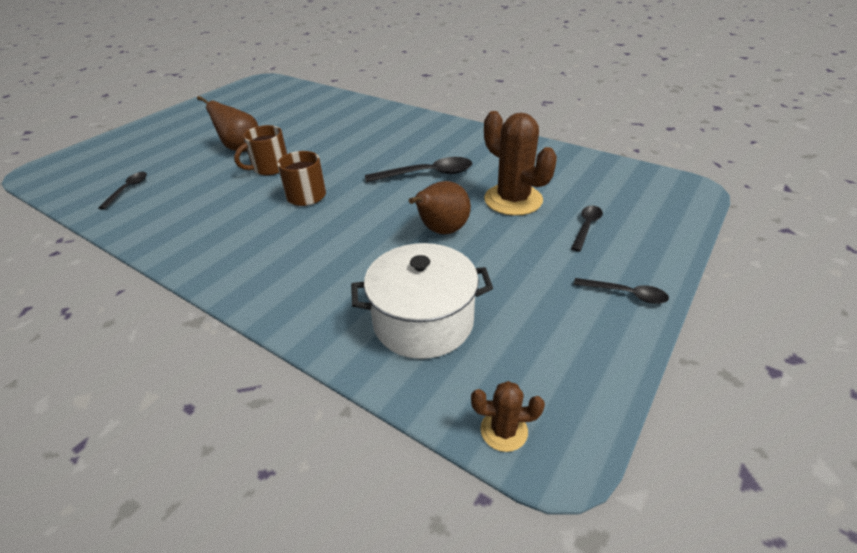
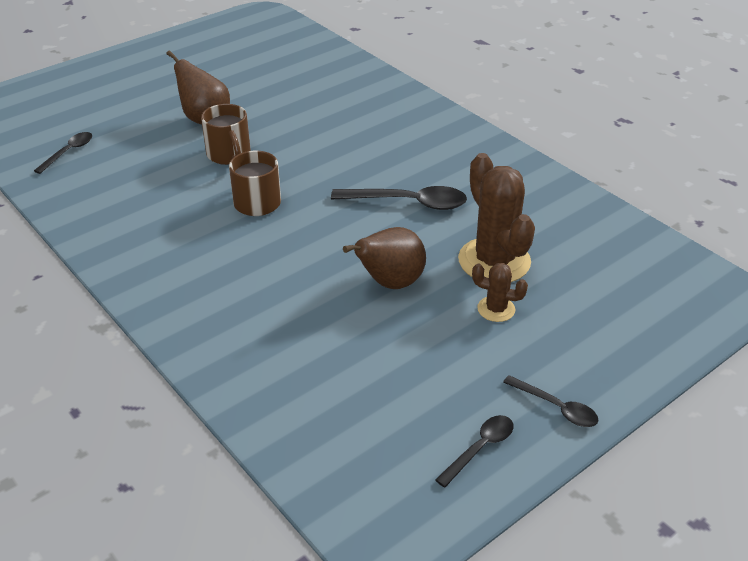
camera: 15 degrees right, 0 degrees up
(270, 168) = (229, 154): brown mug -> brown mug turned 90 degrees counterclockwise
(423, 321) = (322, 383): white pot -> none
(504, 430) = (350, 508): brown cactus -> brown cactus (496, 309)
(586, 227) = (562, 316): black spoon -> black spoon (480, 448)

